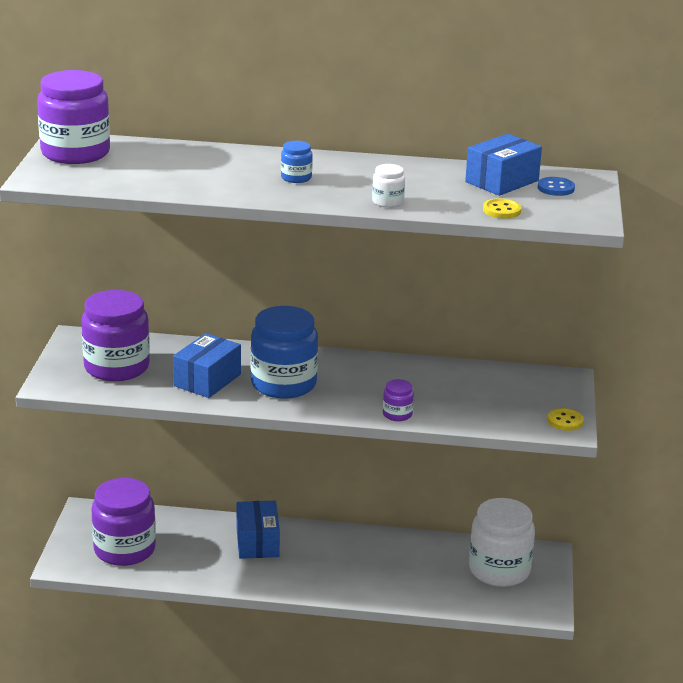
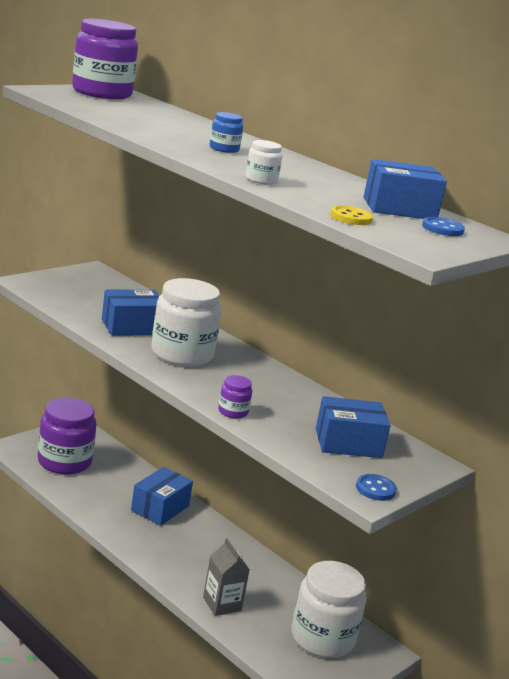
camera: 35 degrees right, 5 degrees down
(117, 367) = (86, 294): purple jar -> none
(283, 384) = (182, 354): blue jar -> white jar
(406, 589) = (222, 604): none -> grey carton
(499, 394) = (348, 443): none -> blue box
(565, 421) = (375, 489): yellow button -> blue button

